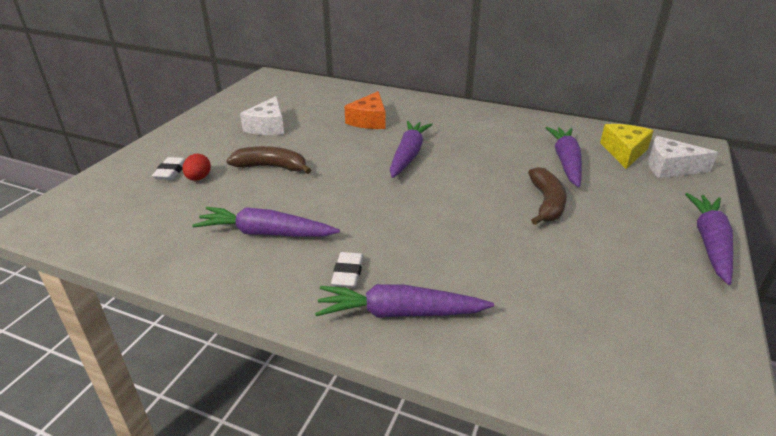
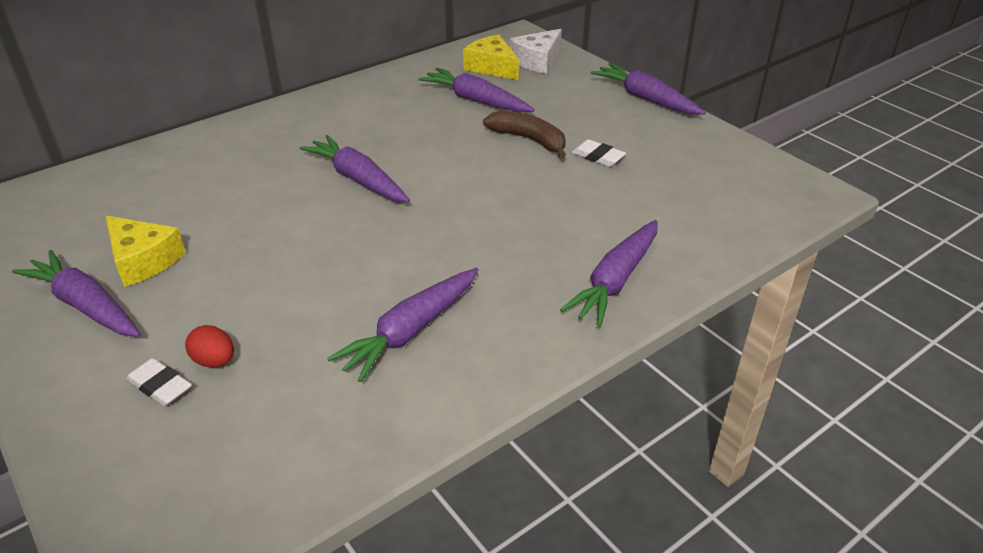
camera: 60 degrees left, 5 degrees up
(221, 128) = (85, 305): none -> purple carrot
(268, 127) = (143, 260): white cheese -> yellow cheese
(271, 167) = (262, 287): brown banana -> none
(348, 273) = (534, 293): white eraser -> white eraser (598, 157)
(369, 120) = (241, 176): orange cheese -> none

